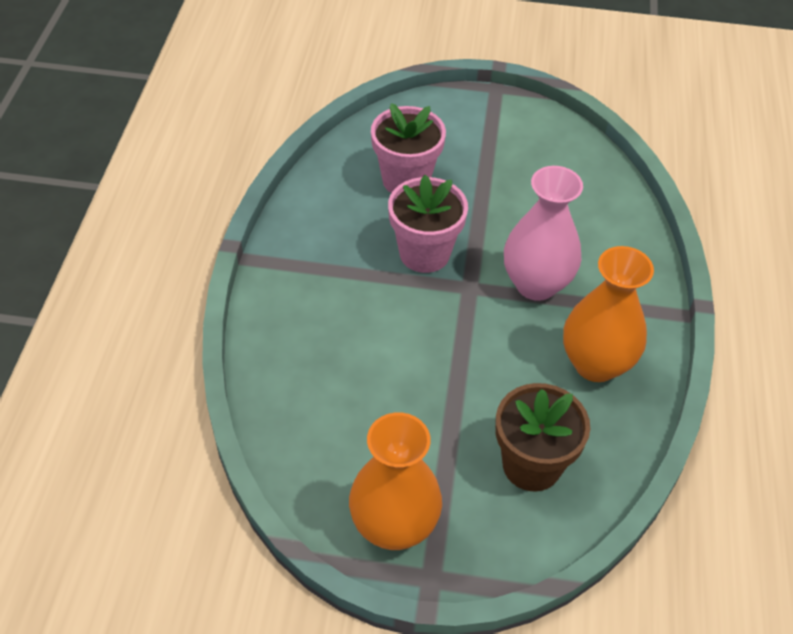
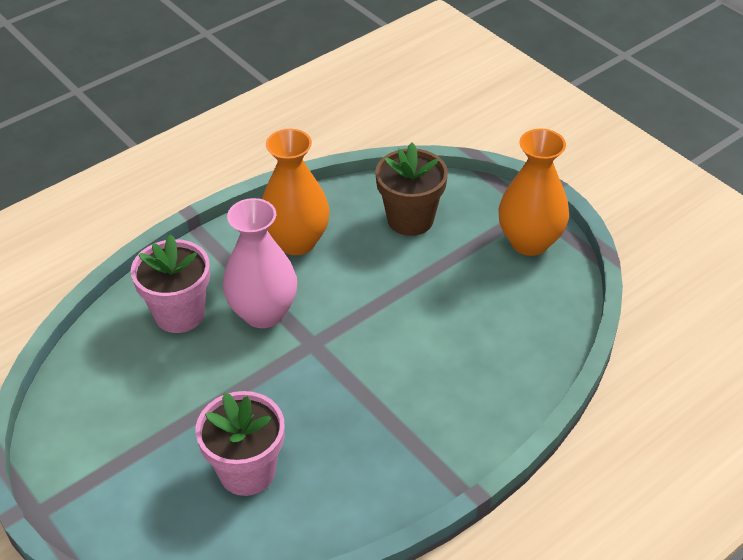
camera: 135 degrees left, 5 degrees down
(424, 253) = (313, 392): pink flower pot -> pink flower pot (179, 314)

